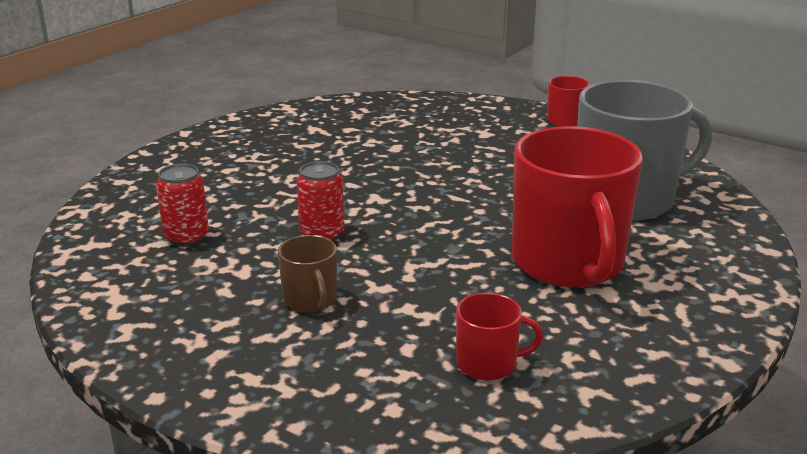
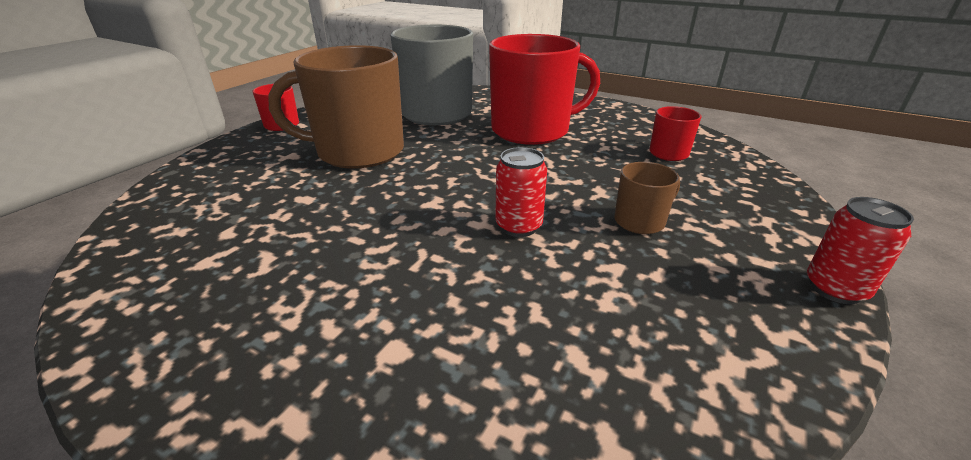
camera: 95 degrees left, 5 degrees up
(186, 237) = (554, 330): red can -> red can (835, 289)
(493, 161) = (358, 152): none -> brown mug

